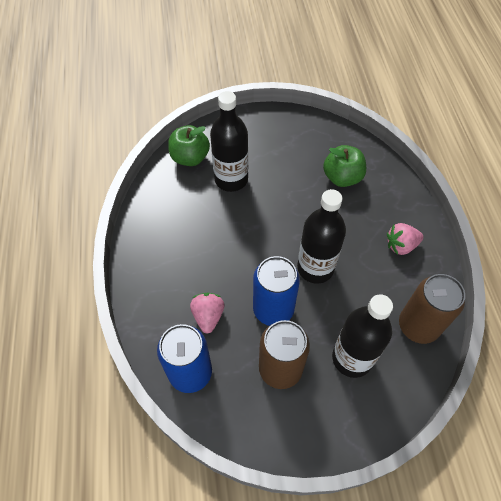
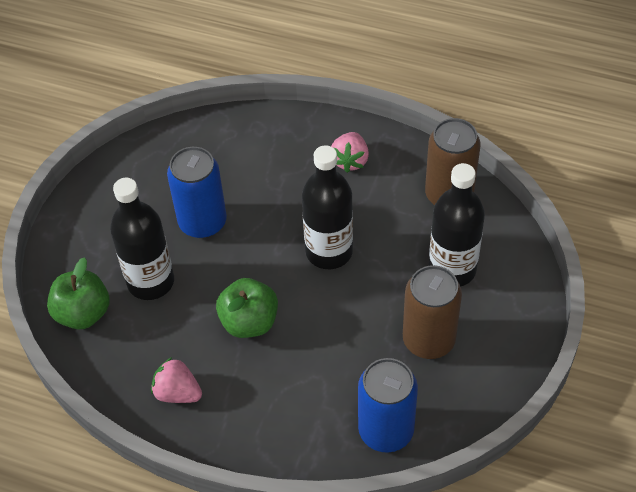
camera: 60 degrees left, 5 degrees down
(208, 316) = (326, 384): pink strawberry -> pink strawberry (177, 392)
(273, 309) = (355, 315): blue can -> blue can (202, 222)
(342, 177) = (227, 169): green apple -> green apple (249, 322)

